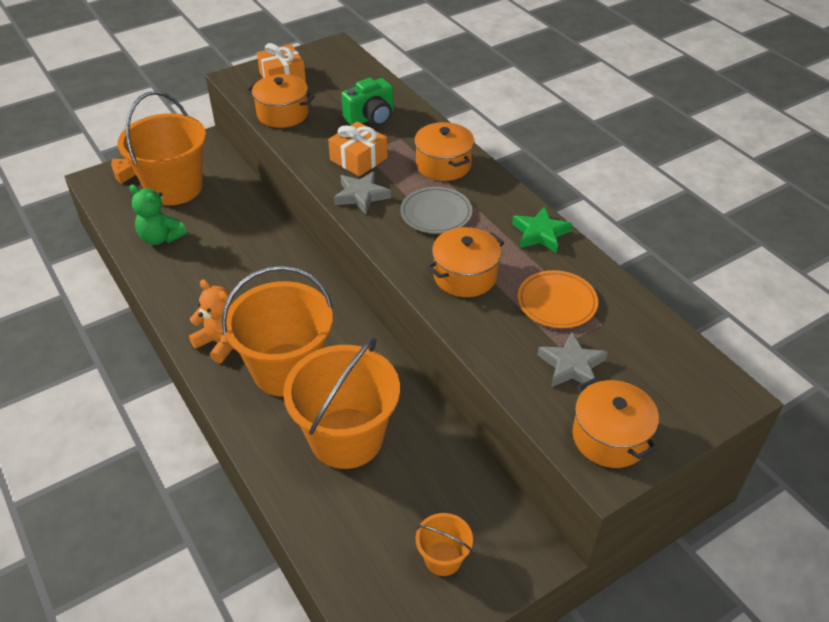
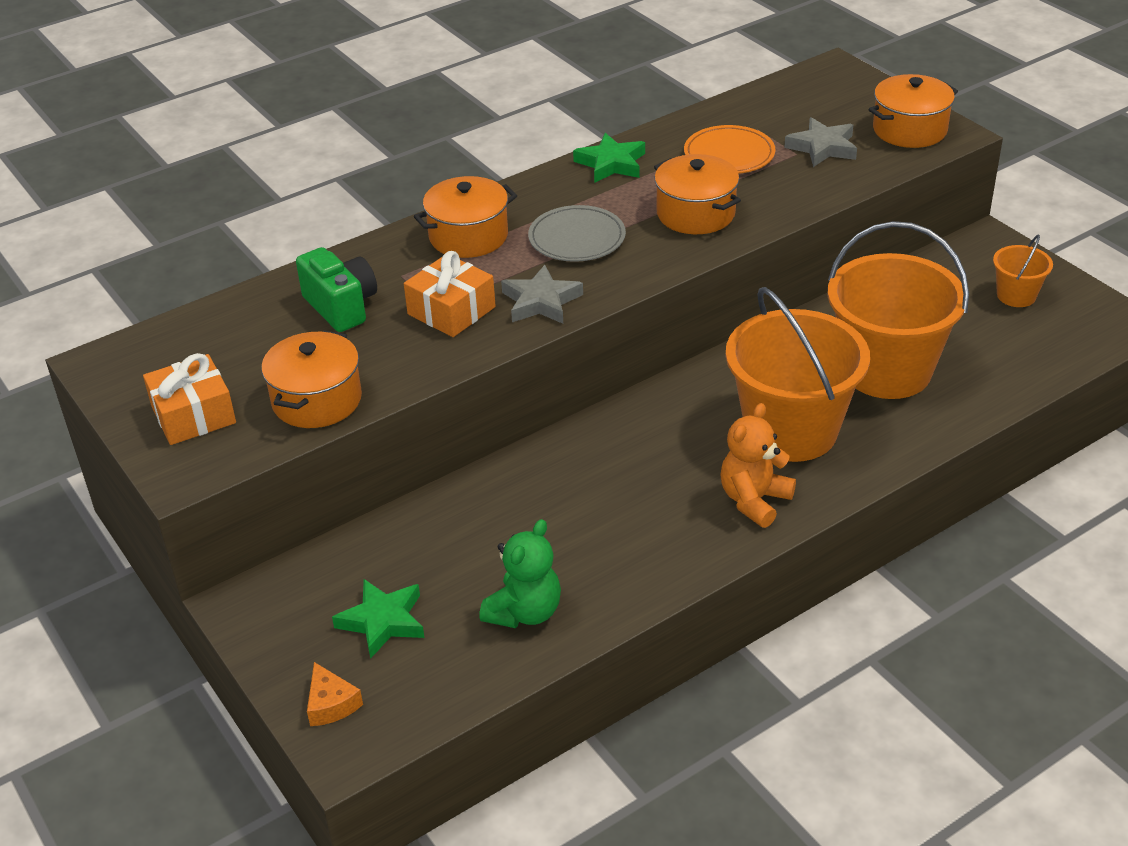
camera: 90 degrees left, 5 degrees down
(174, 188) = (383, 621): orange bucket -> green star

